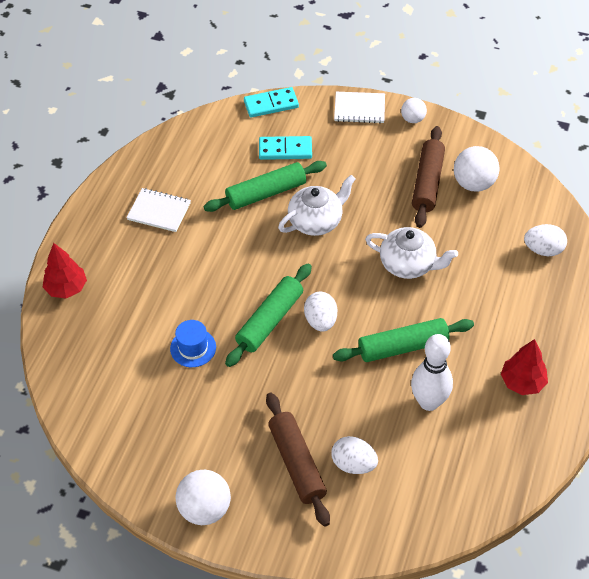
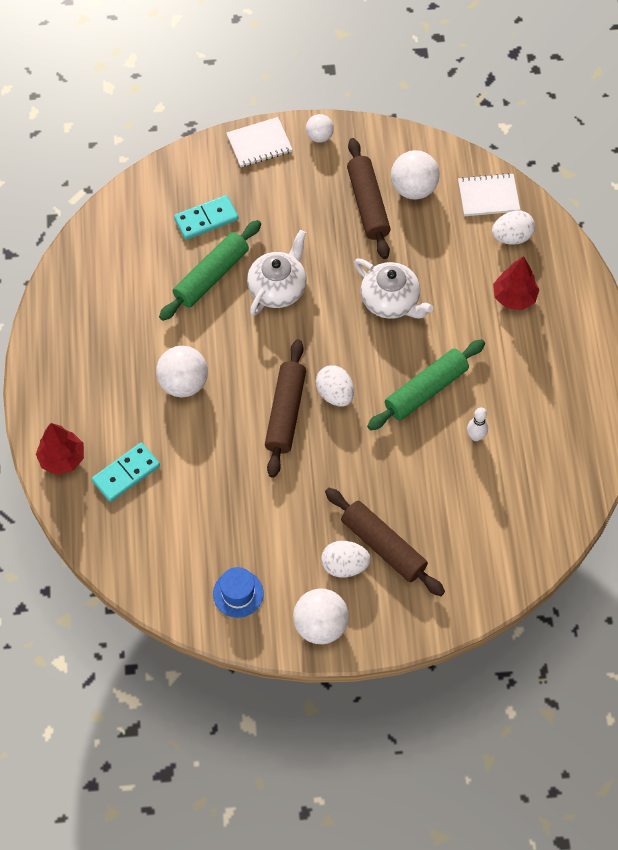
camera: 25 degrees left, 10 degrees up
(159, 211) = (111, 337): white notebook -> white notebook (488, 196)
(193, 348) = (225, 471): blue hat -> blue hat (238, 593)
(197, 266) = (183, 383): none -> white ball
(270, 320) = (285, 413): green rolling pin -> brown rolling pin
(271, 104) = (164, 171): turquoise domino -> turquoise domino (126, 473)
(353, 464) = (435, 525): white egg -> white egg (344, 565)
(408, 264) = (391, 301): white teapot -> white teapot turned 45 degrees clockwise
(429, 402) = (475, 436): white bowling pin -> white bowling pin, size x0.51
(522, 382) = (551, 383): red tree -> red tree (514, 297)

